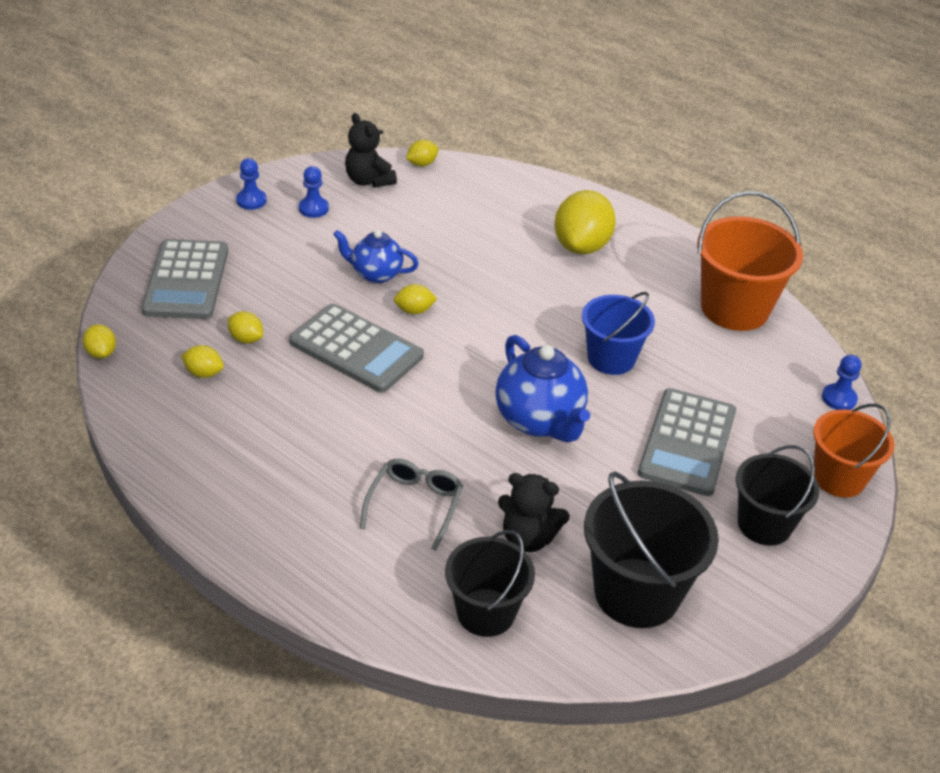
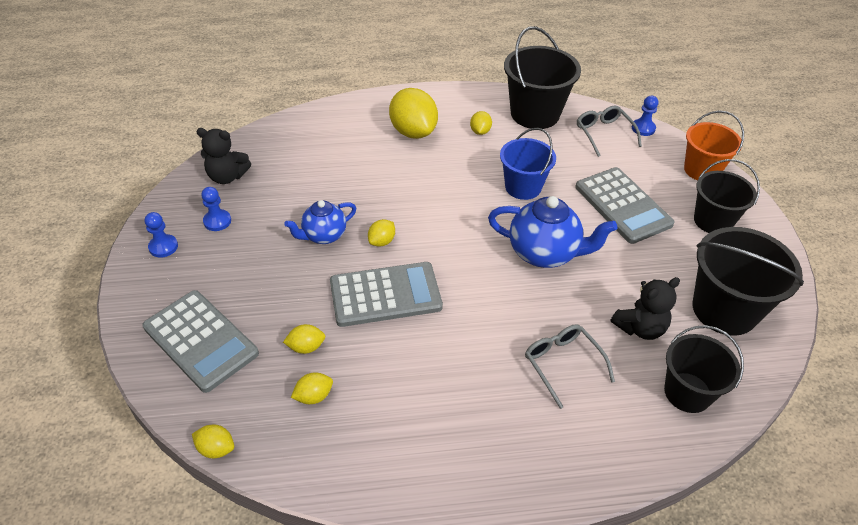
camera: 45 degrees left, 5 degrees up
(422, 164) = (246, 142): yellow lemon -> yellow lemon (480, 131)
(734, 308) = (535, 114): orange bucket -> black bucket
(781, 374) = (604, 134): none -> grey glasses

